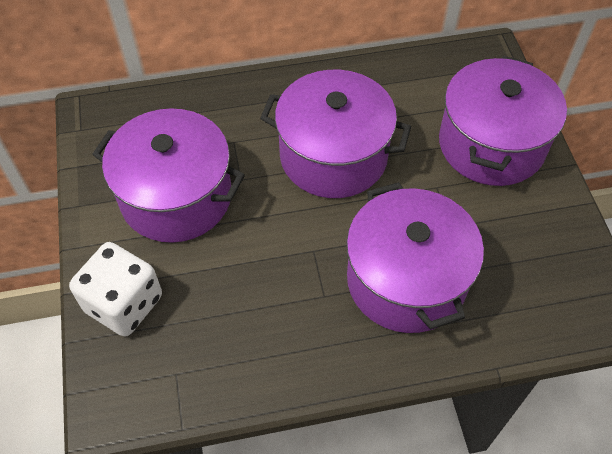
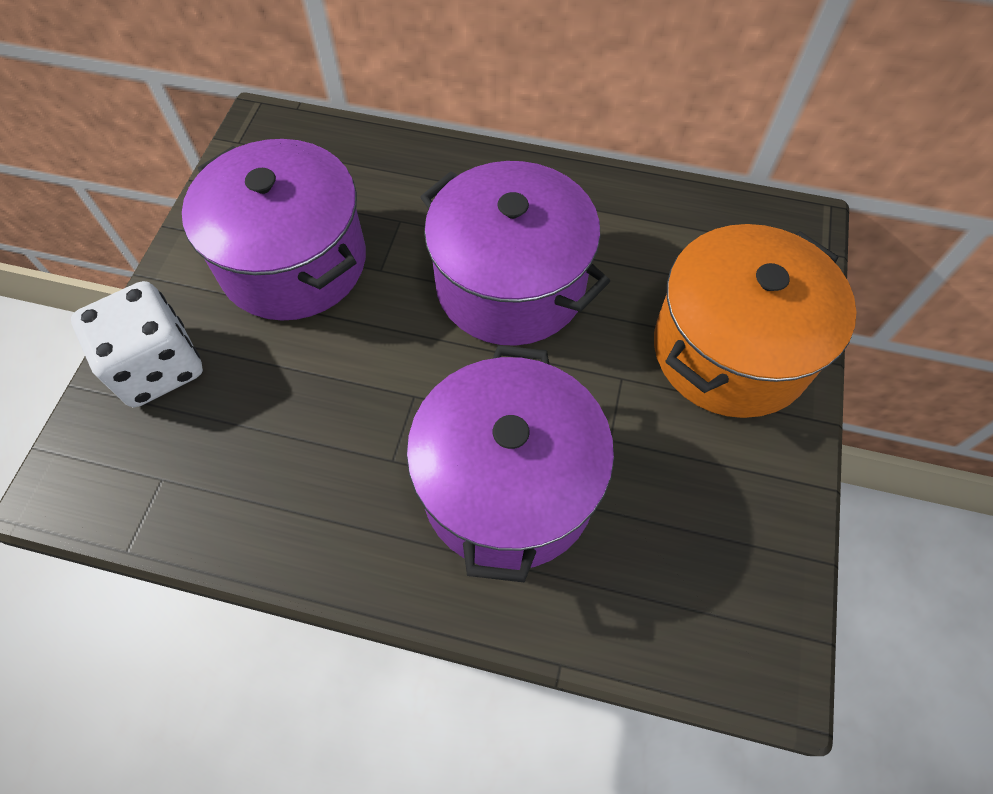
camera: 25 degrees right, 5 degrees up
(491, 144) = (730, 350): purple pot -> orange pot

